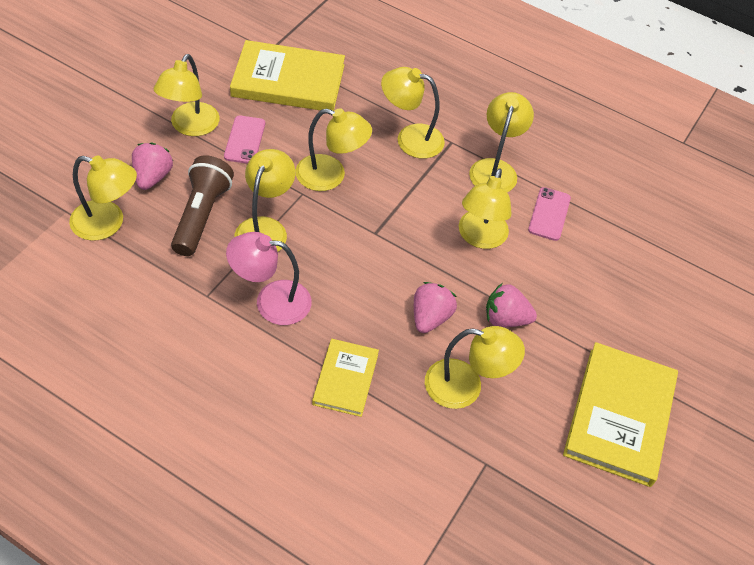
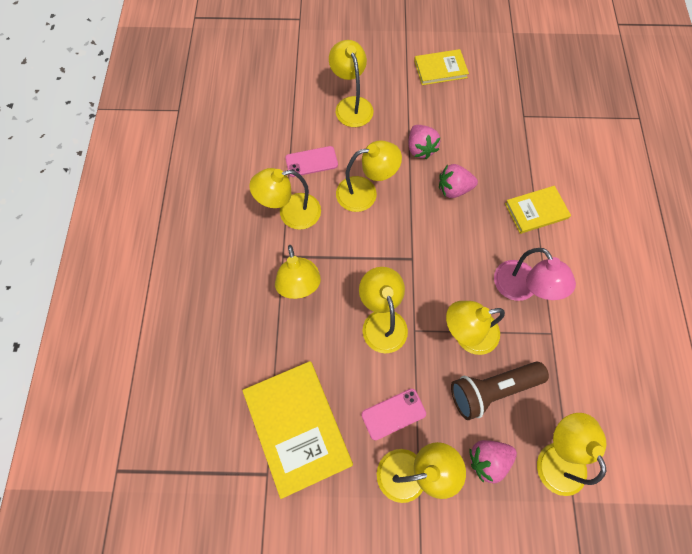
camera: 115 degrees left, 15 degrees up
(465, 387) = (486, 147): yellow lamp -> yellow lamp (351, 105)
(619, 416) = (440, 69): yellow book -> yellow book, size x0.57

